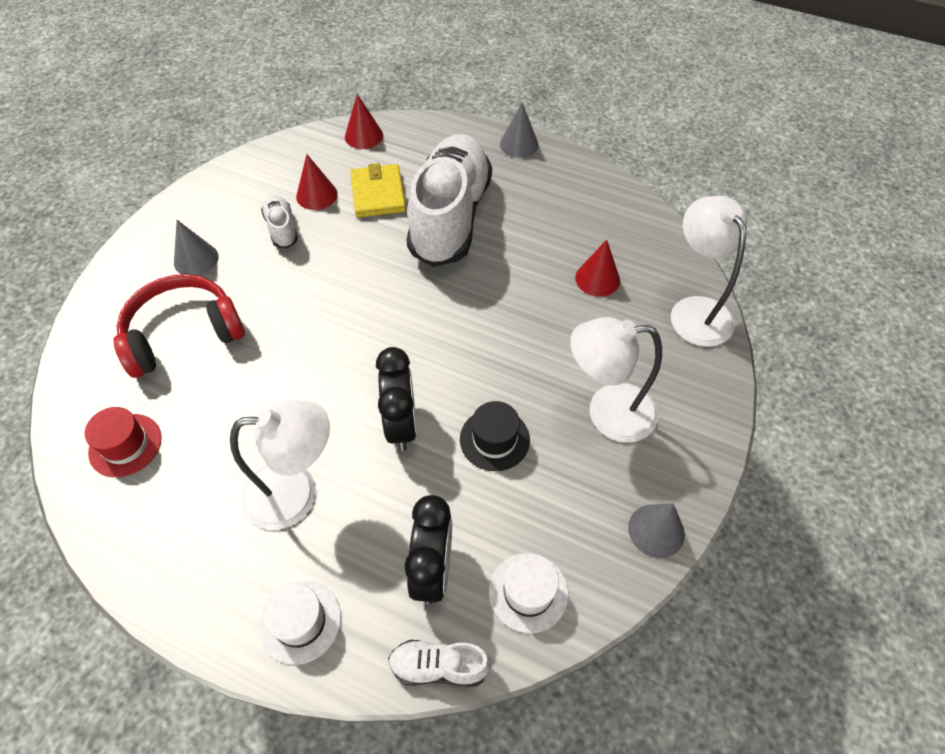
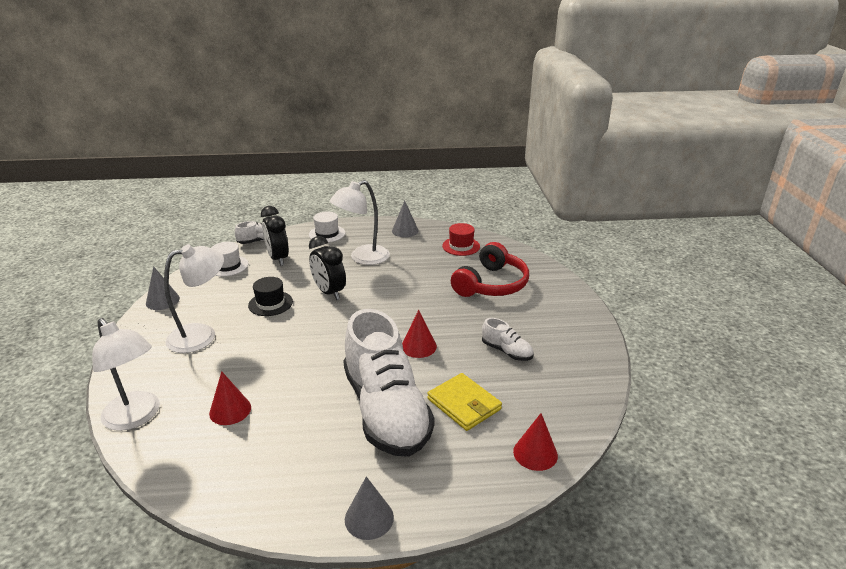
camera: 150 degrees right, 25 degrees down
(196, 259) = (536, 315): grey cone -> grey cone (405, 231)
(316, 195) = (511, 383): red cone -> red cone (418, 346)

